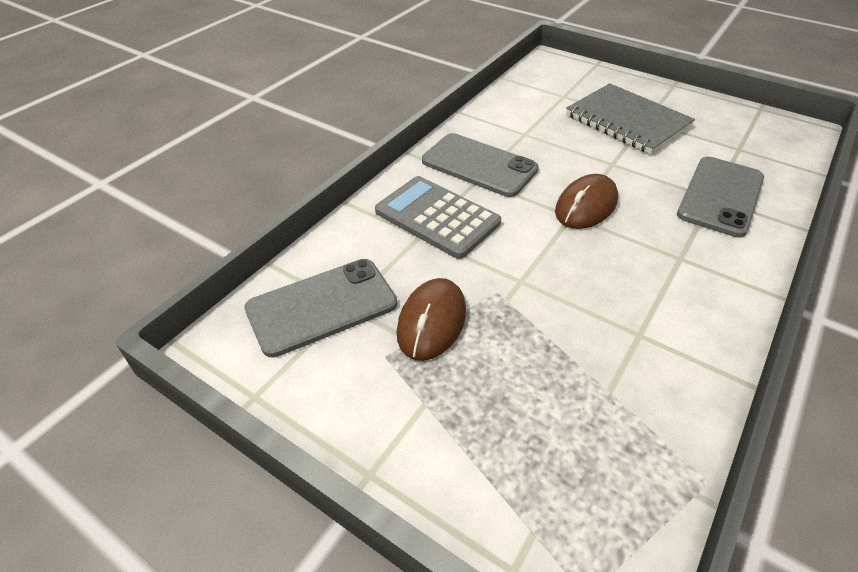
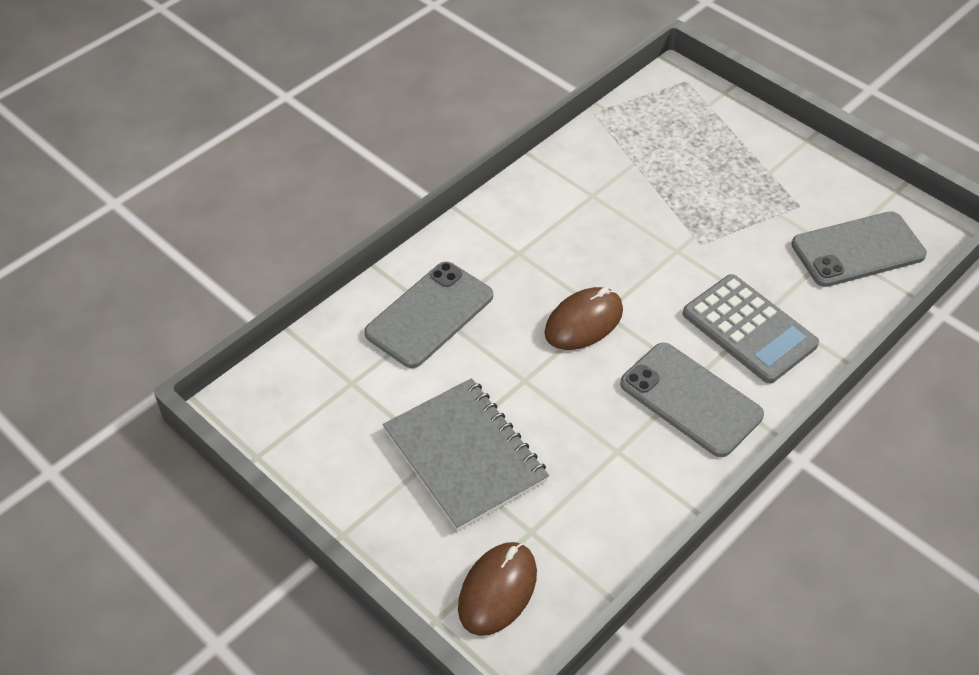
camera: 170 degrees left, 5 degrees up
(432, 322) = (761, 225): brown mouse -> brown mouse (497, 590)

